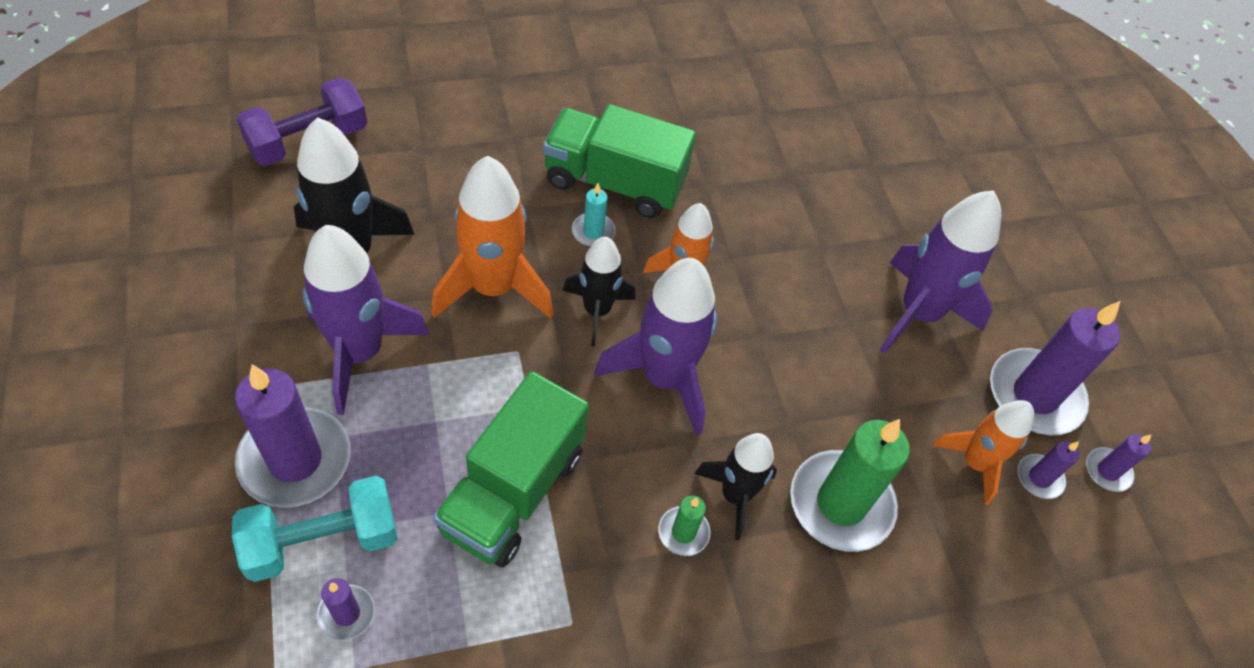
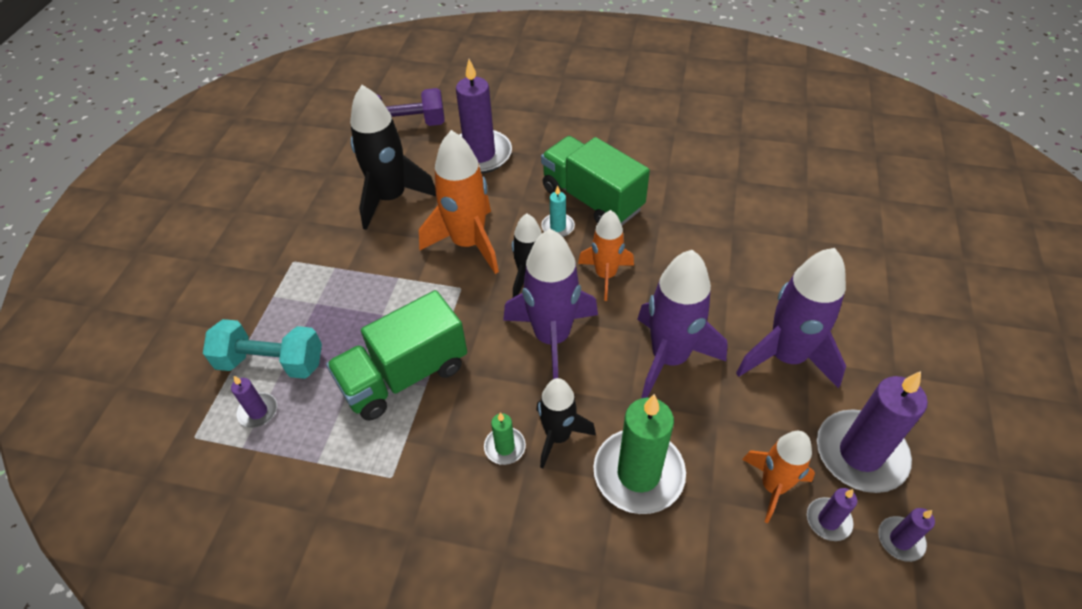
camera: 35 degrees right, 5 degrees down
(295, 460) = (285, 309): purple candle -> purple candle (480, 154)
(360, 352) = (361, 257): purple rocket -> purple rocket (669, 358)

